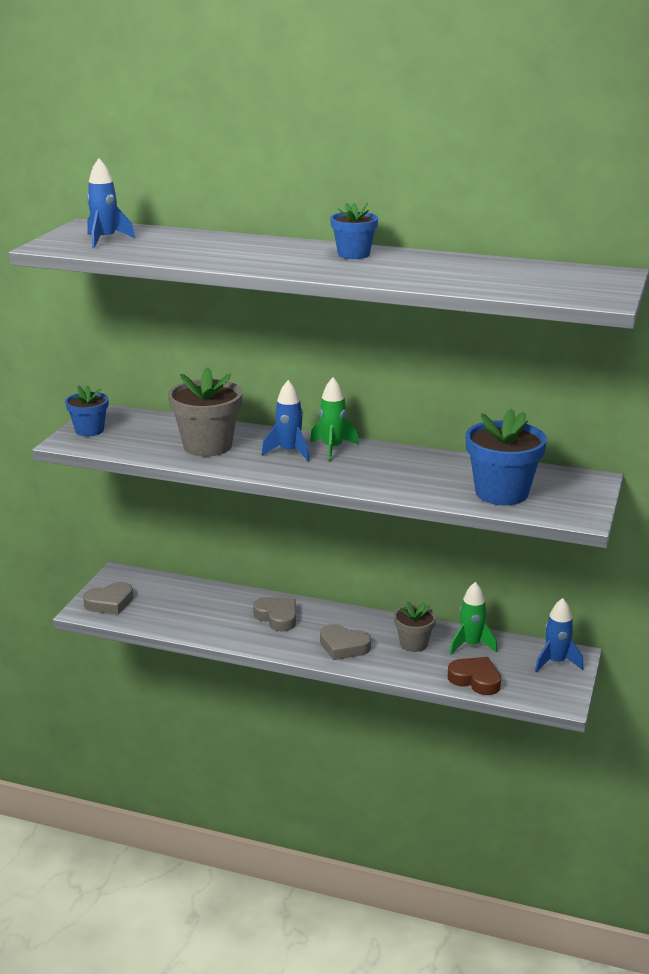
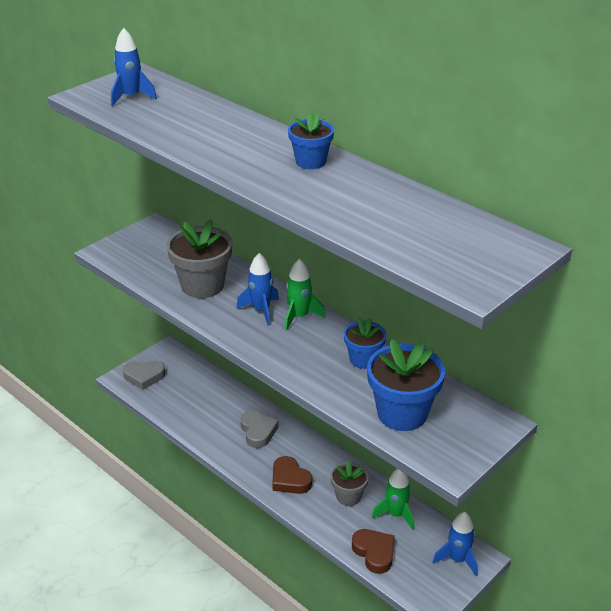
camera: 25 degrees right, 10 degrees up
(89, 430) = (128, 243): blue flower pot -> blue flower pot (363, 359)
(343, 646) = (290, 479): grey heart -> brown heart

